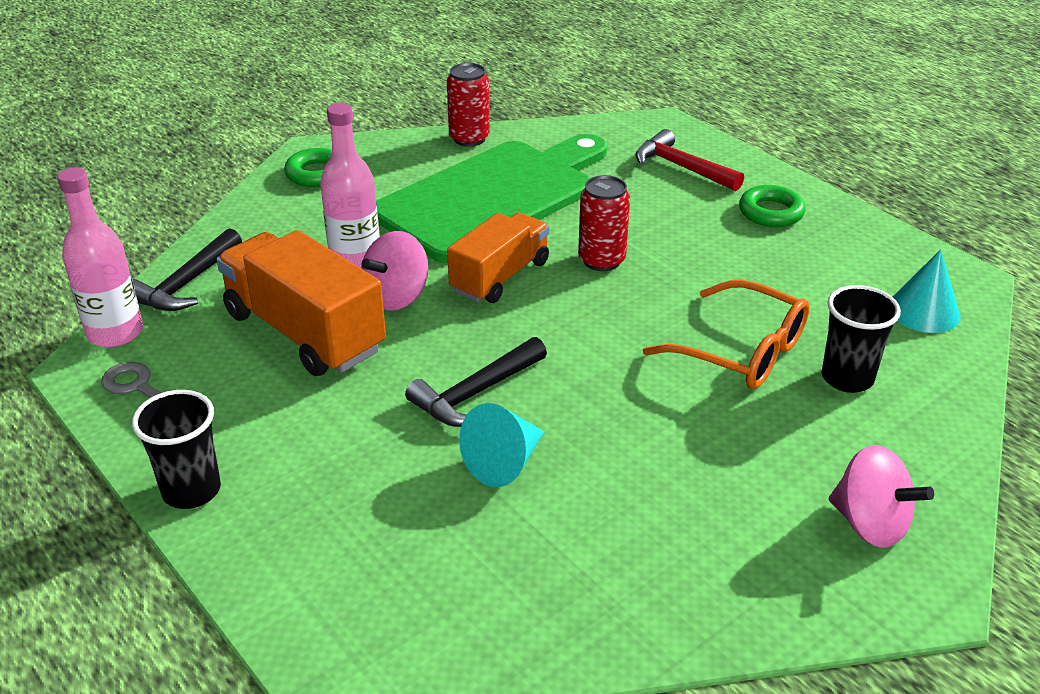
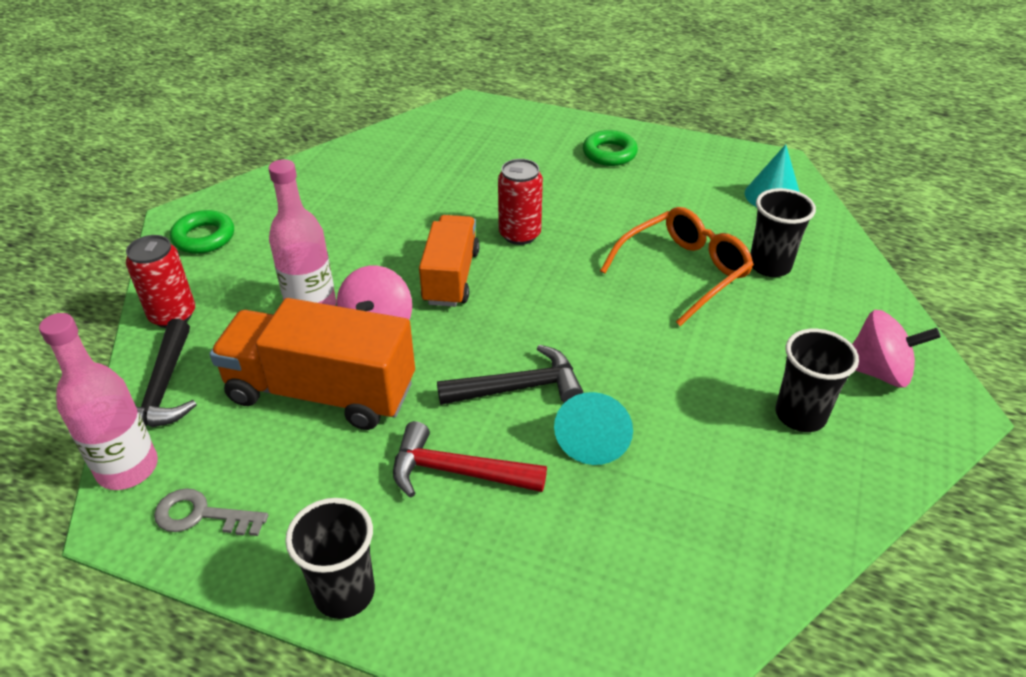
camera: 30 degrees left, 5 degrees up
(469, 138) = (320, 163): red can -> red can (173, 315)
(475, 393) = (518, 388): black hammer -> black hammer turned 120 degrees counterclockwise
(492, 197) = (385, 209): green cutting board -> none
(681, 167) = (514, 137): red hammer -> red hammer (457, 472)
(736, 528) = (800, 415): none -> black cup
(742, 351) = (684, 272): orange glasses -> orange glasses turned 45 degrees counterclockwise

